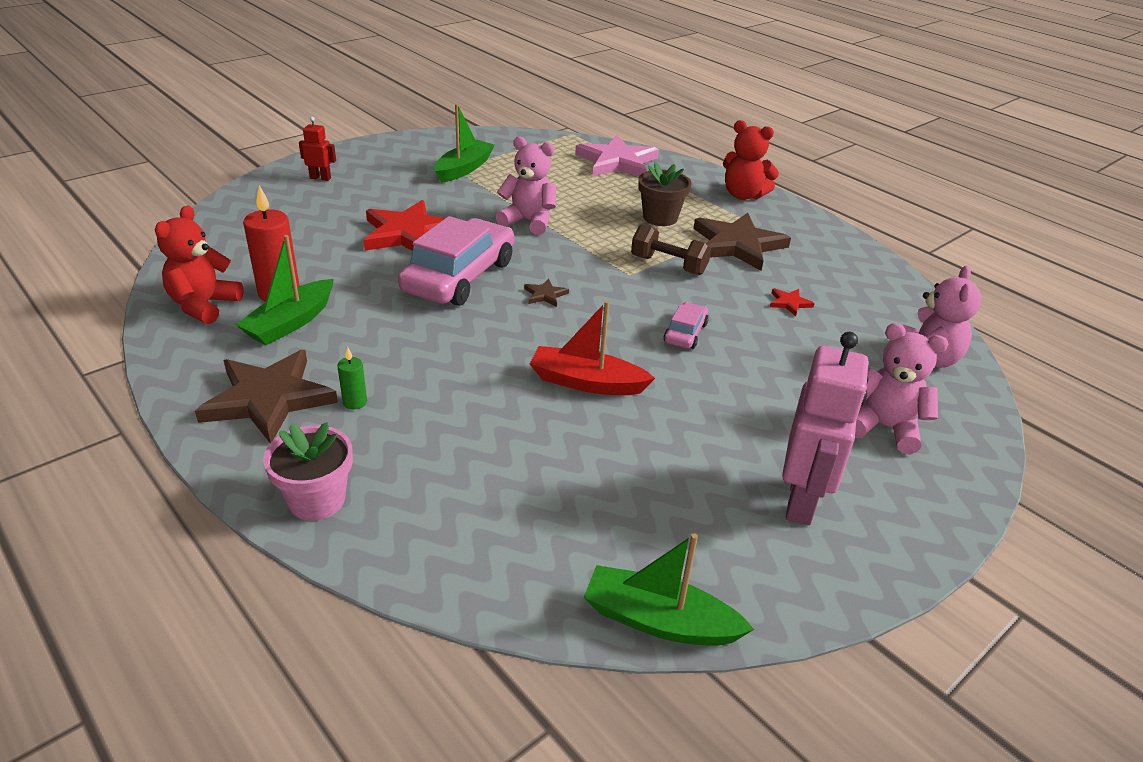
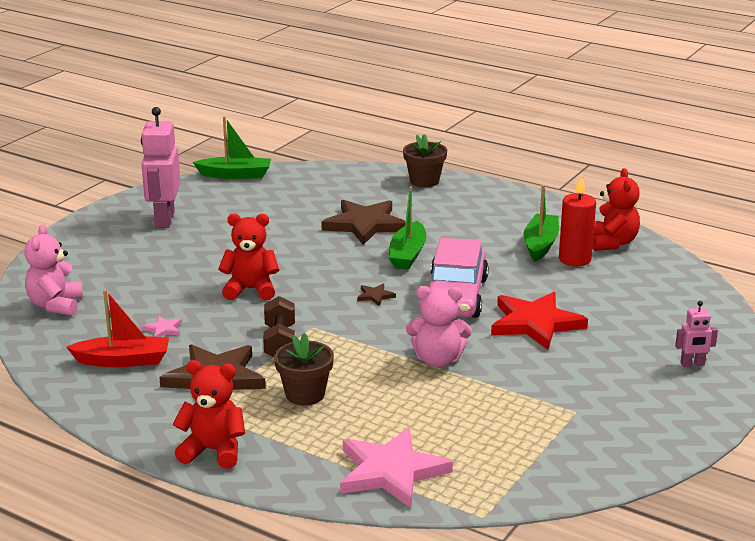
camera: 165 degrees right, 10 degrees down
(268, 399) = (499, 209): brown star -> brown star (365, 225)
(317, 500) = (424, 181): pink flower pot -> brown flower pot
(320, 178) = (692, 364): red robot -> pink robot
(355, 402) = (448, 215): green candle -> none
(464, 169) = (563, 413): green boat -> green boat (407, 254)
(586, 382) = (311, 248): red boat -> red boat (123, 360)
(668, 265) = (280, 342): brown dumbbell -> brown dumbbell turned 75 degrees clockwise
(685, 333) = (250, 290): pink car -> red teddy bear
(789, 303) = (163, 329): red star -> pink star
(884, 427) = (103, 259): pink teddy bear -> none

